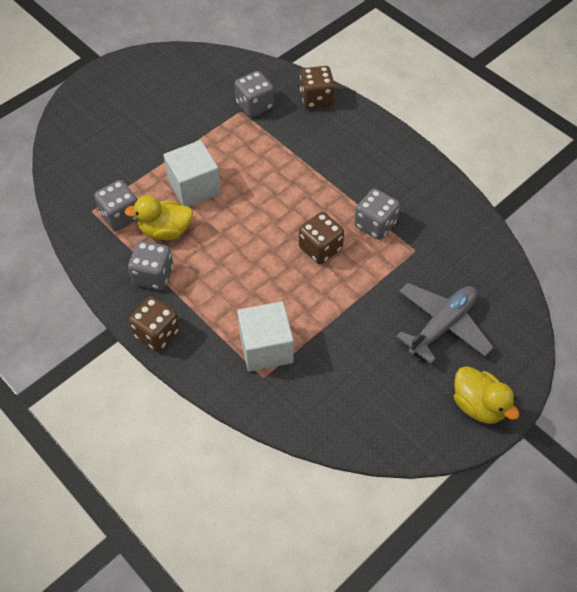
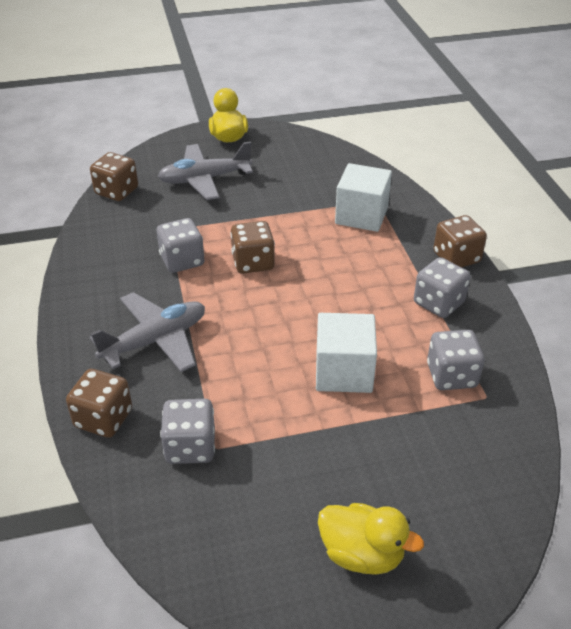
camera: 150 degrees left, 15 degrees down
(165, 231) = (404, 339): yellow duck -> yellow duck (362, 554)
(332, 154) = (155, 341): none -> grey plane
(501, 271) = (117, 191): none -> brown dice

